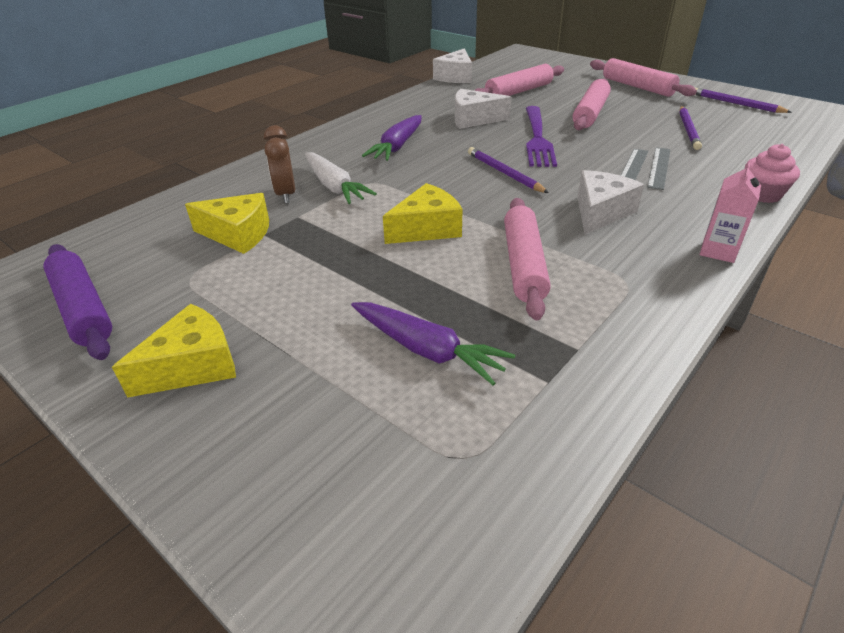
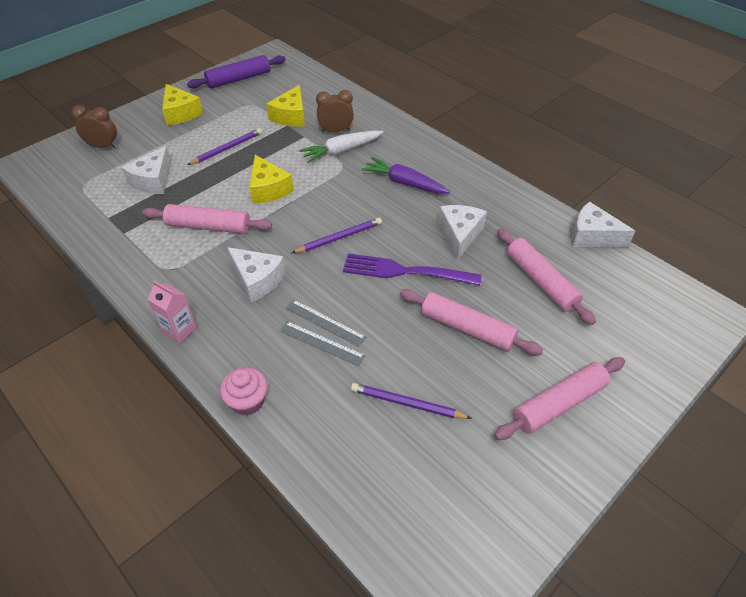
camera: 95 degrees right, 10 degrees up
(311, 469) = (103, 146): none -> brown clock
(427, 350) = (153, 180): purple carrot -> white cheese
(736, 104) = (487, 497): purple pencil -> purple pencil (227, 149)

